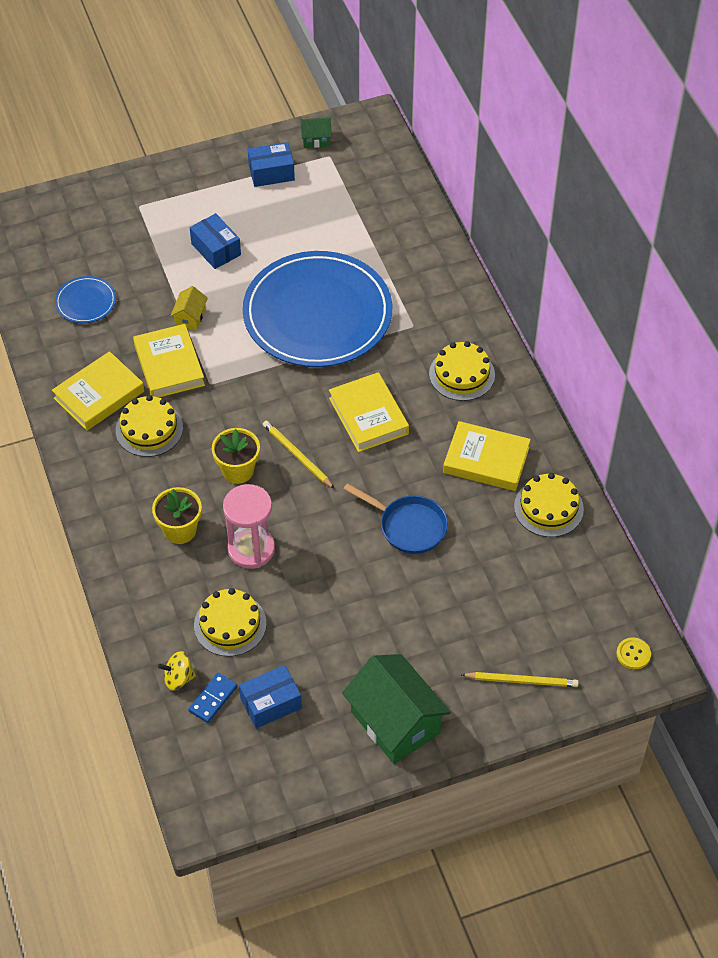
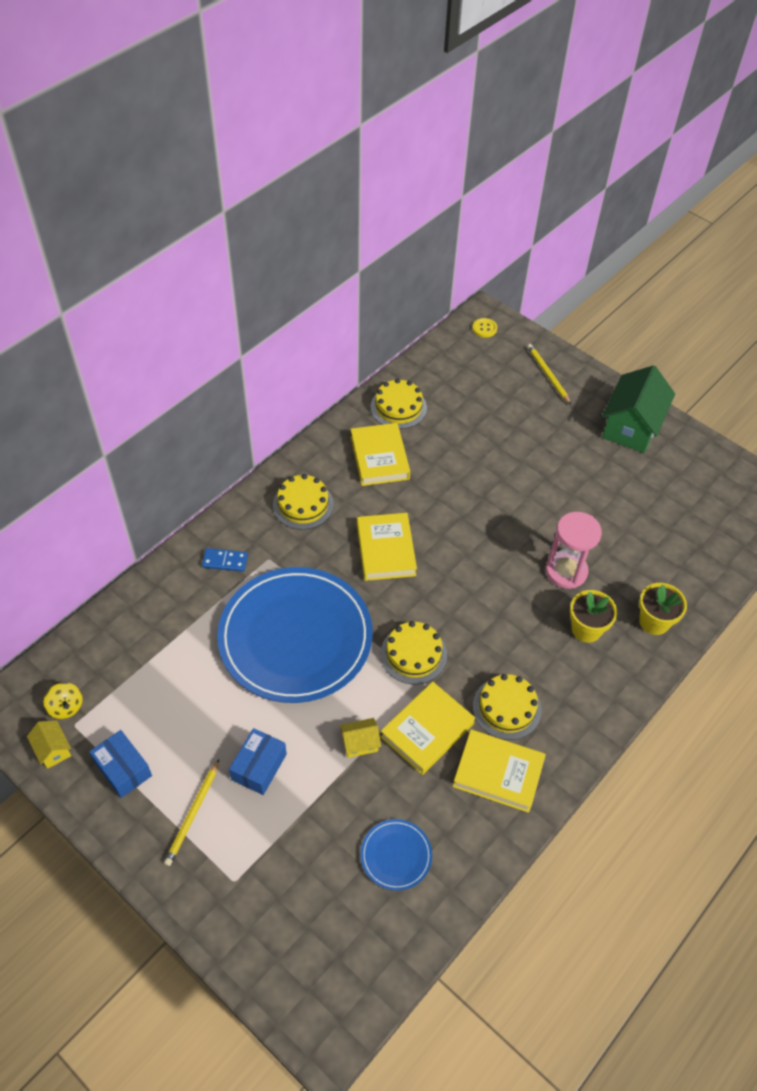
camera: 120 degrees left, 0 degrees up
(178, 678) = (705, 564): yellow spinning top -> yellow spinning top (66, 707)
(213, 699) = (702, 535): blue domino -> blue domino (225, 561)
(230, 624) = (638, 553): yellow cake -> yellow cake (413, 654)
(238, 470) = (501, 617): yellow flower pot -> yellow flower pot (654, 622)
(271, 703) = (676, 500): blue box -> none
(297, 455) = (458, 581): yellow pencil -> yellow pencil (193, 814)
(316, 139) = (53, 750): green house -> yellow house
(368, 416) = (386, 550): yellow book -> yellow book turned 45 degrees counterclockwise
(408, 526) = (473, 481): blue pan -> none

